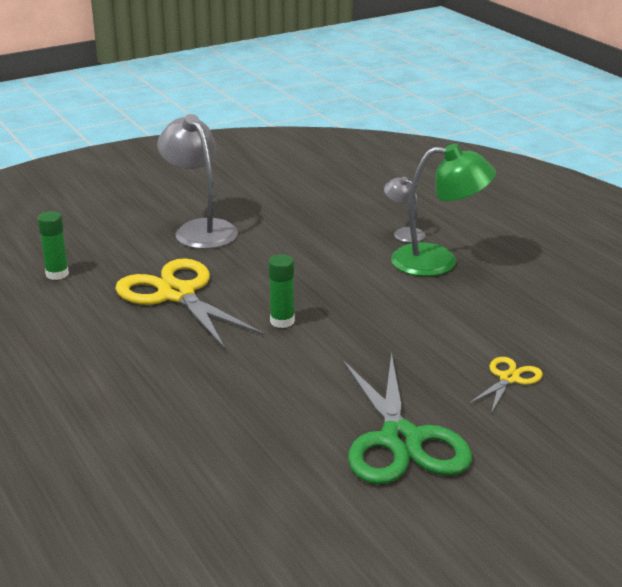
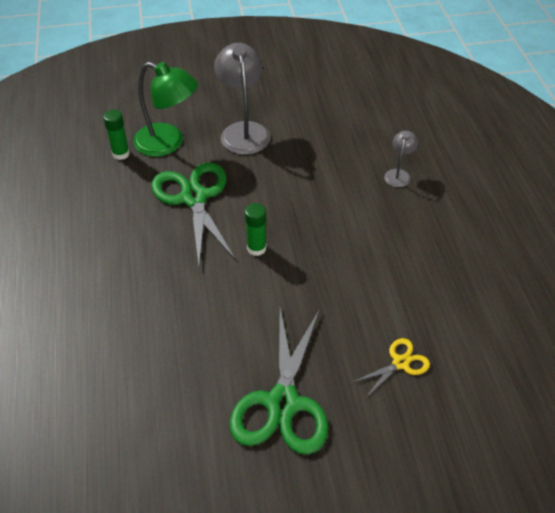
camera: 20 degrees right, 20 degrees up
(177, 294) = (194, 198): yellow scissors -> green scissors
(404, 233) = (398, 174): grey lamp -> grey lamp turned 45 degrees clockwise
(438, 261) = (410, 214): green lamp -> green lamp (168, 143)

